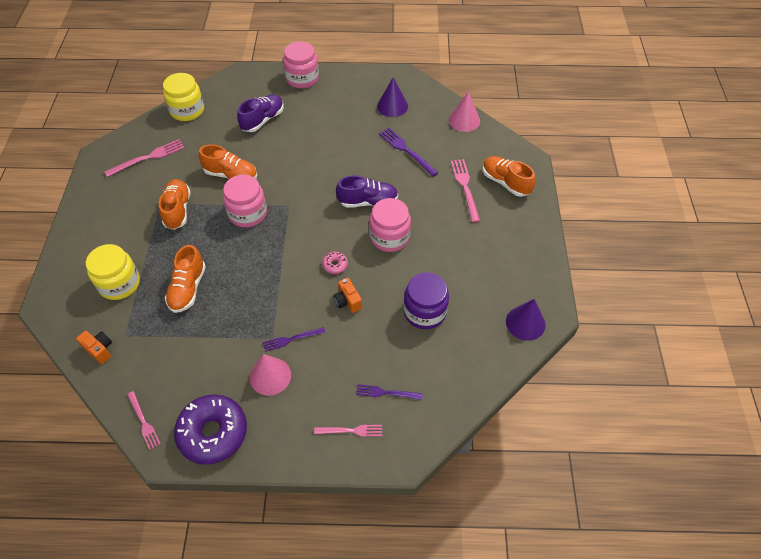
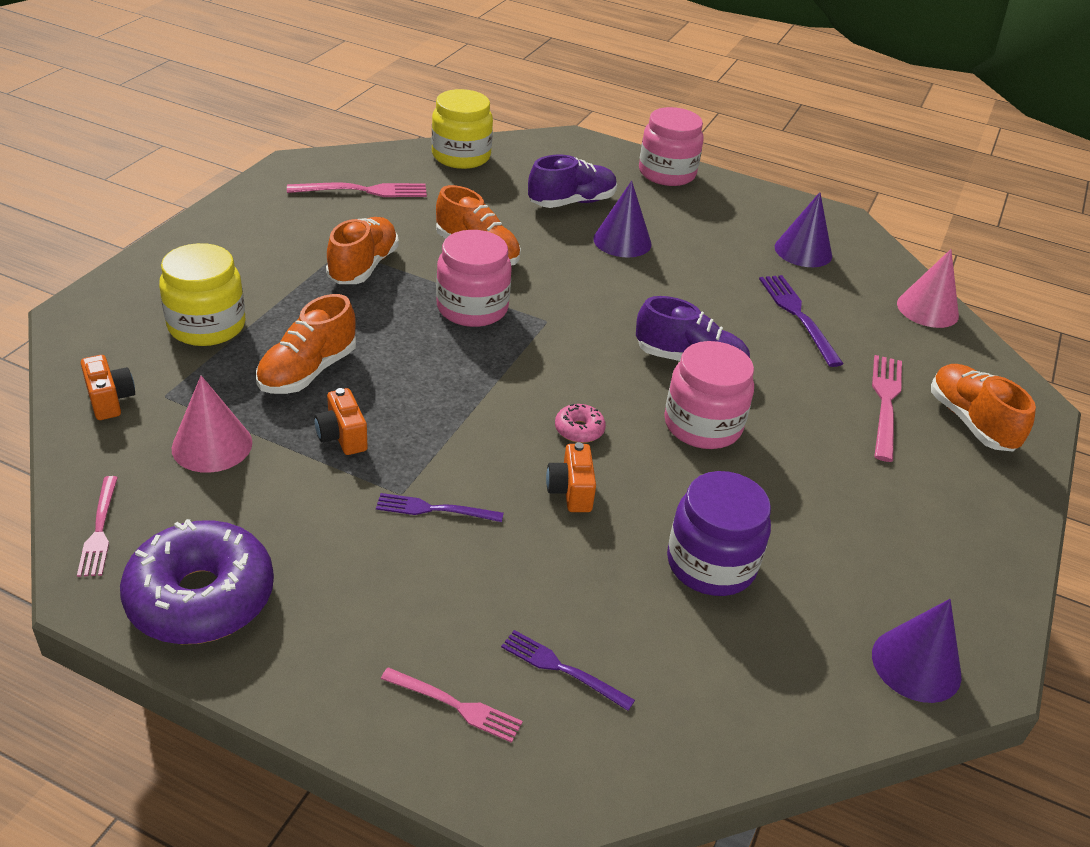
camera: 20 degrees right, 15 degrees down
(227, 319) = (342, 437): none -> orange camera
(270, 376) = (360, 550): pink cone -> pink cone (212, 445)
(301, 137) = (622, 241): none -> purple cone

